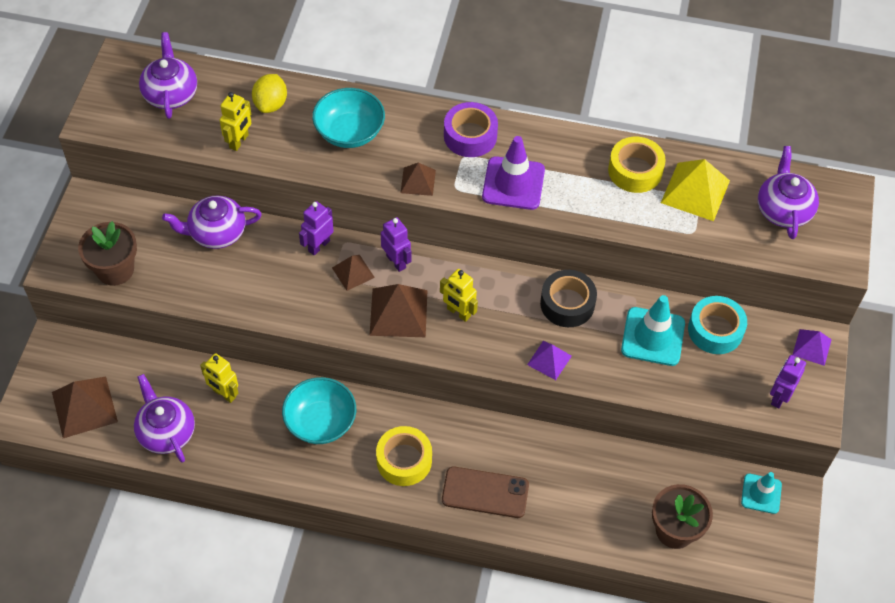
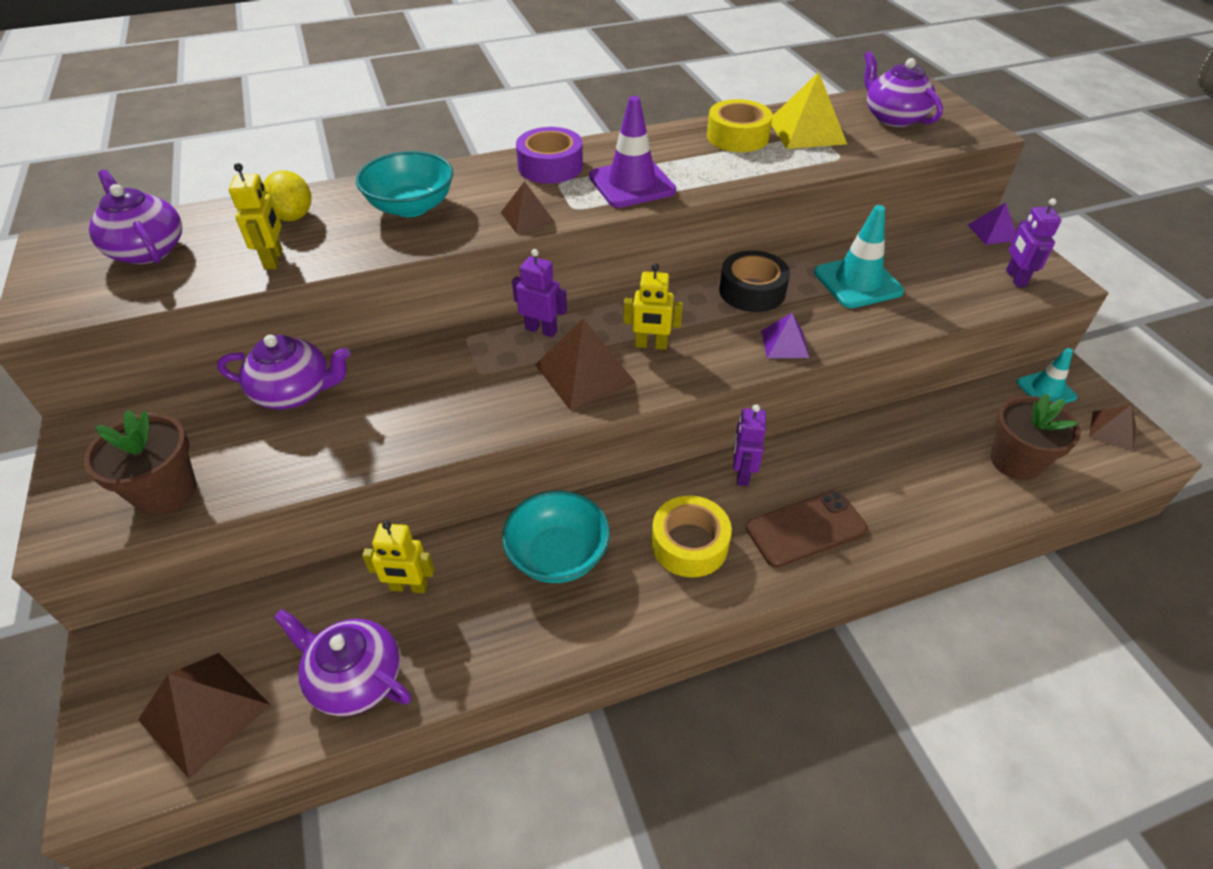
camera: 30 degrees left, 10 degrees down
(216, 233) = (295, 392): purple teapot -> purple teapot turned 135 degrees counterclockwise
(319, 246) = (438, 352): purple robot -> purple robot (742, 473)
(353, 272) = (499, 359): brown pyramid -> brown pyramid (1112, 430)
(715, 330) = (903, 254): turquoise tape -> none

